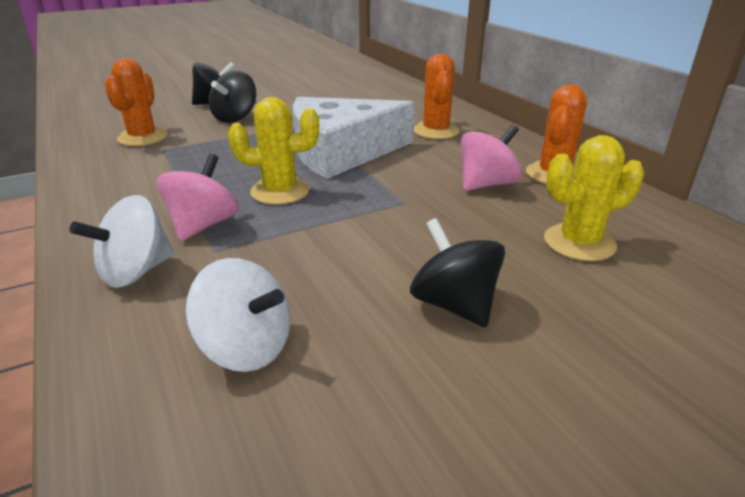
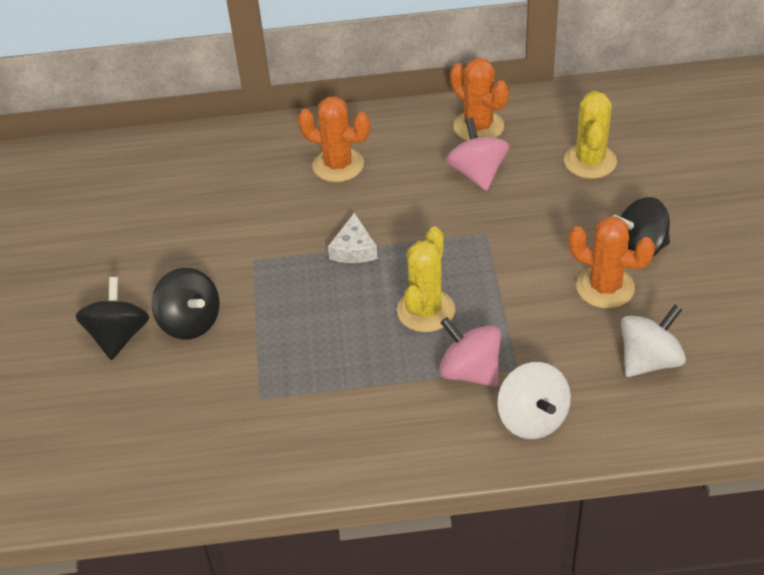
camera: 65 degrees left, 15 degrees up
(143, 138) = (210, 416): orange cactus -> orange cactus (605, 287)
(341, 152) = (354, 249): white cheese -> white cheese, size x0.40

